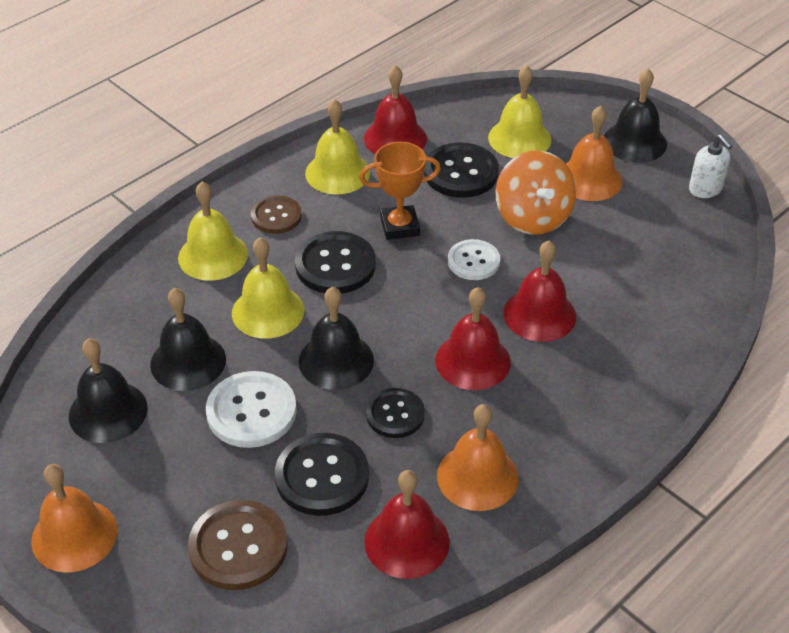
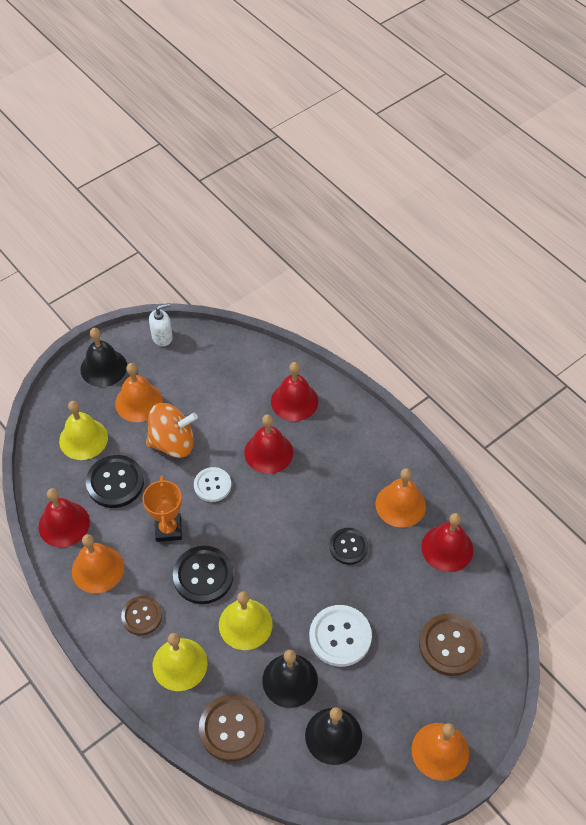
camera: 85 degrees left, 10 degrees up
(126, 310) = (231, 728): none -> brown button
(322, 476) = (397, 593): black button -> none
(336, 360) = (298, 580): black bell -> none
(337, 172) = (98, 569): yellow bell -> orange bell
(473, 361) = (306, 496): red bell -> red bell (294, 401)

